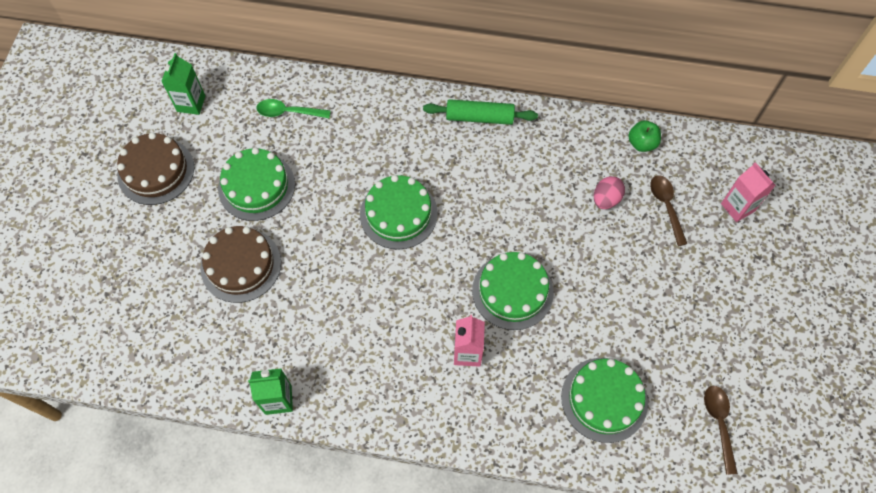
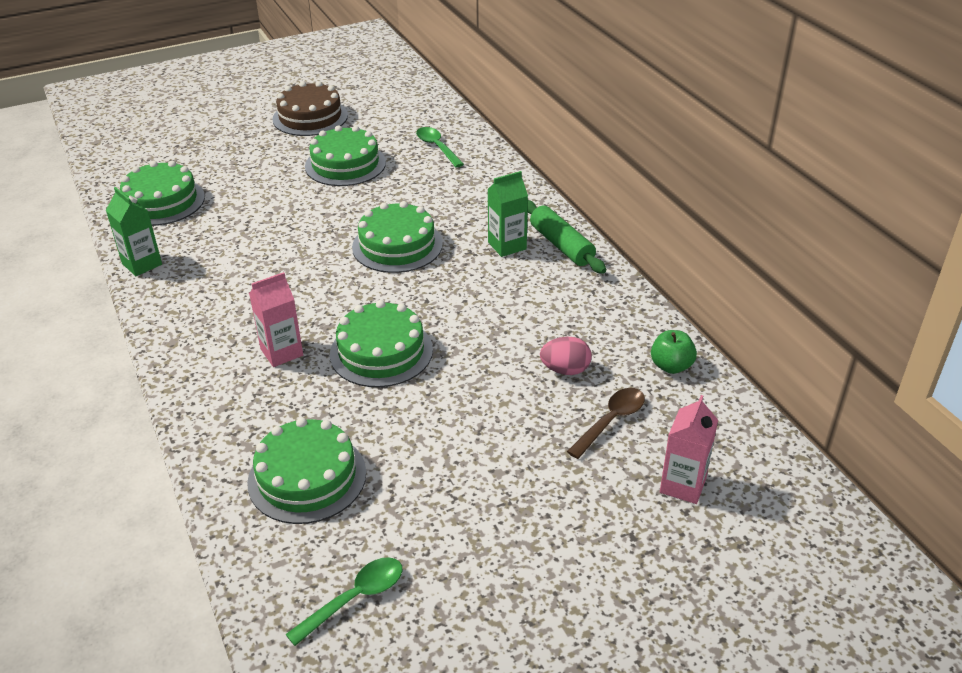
camera: 55 degrees right, 25 degrees down
(191, 103) = (391, 104): green carton -> green carton (507, 246)
(193, 346) = (161, 201): none -> green cake
(241, 265) = (260, 190): brown cake -> none
(719, 423) = (355, 598): brown spoon -> green spoon

